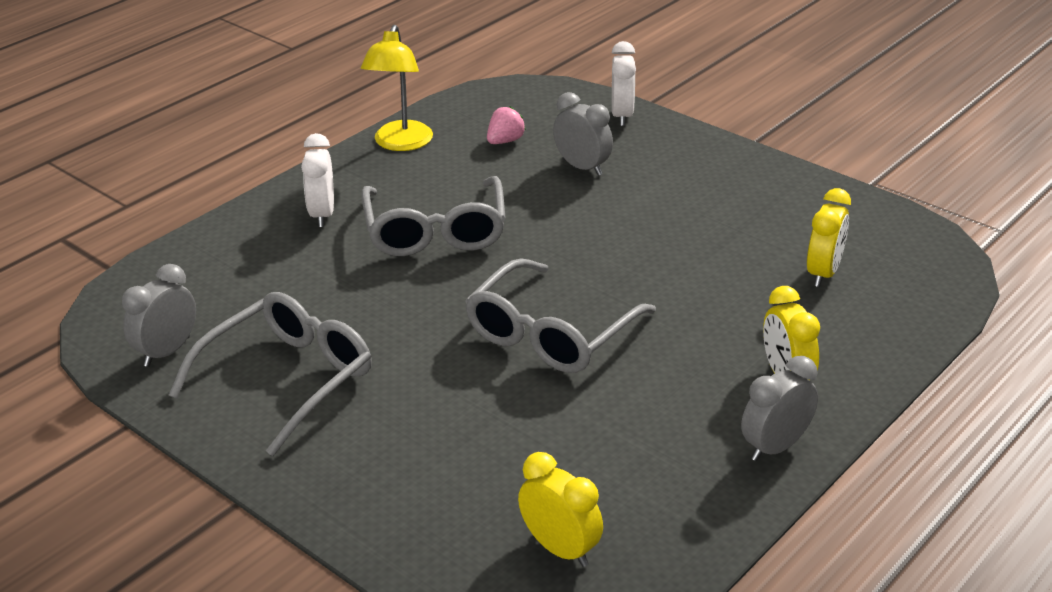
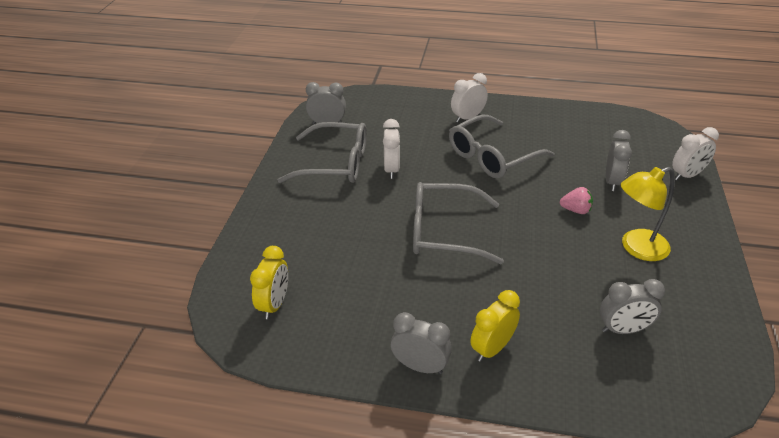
camera: 60 degrees right, 5 degrees up
(366, 329) = (391, 169): none -> white clock
(400, 143) = (555, 113): yellow lamp -> yellow lamp (636, 248)
(505, 141) = (601, 144): pink strawberry -> pink strawberry (575, 210)
(823, 273) = (623, 329): yellow clock -> grey clock

